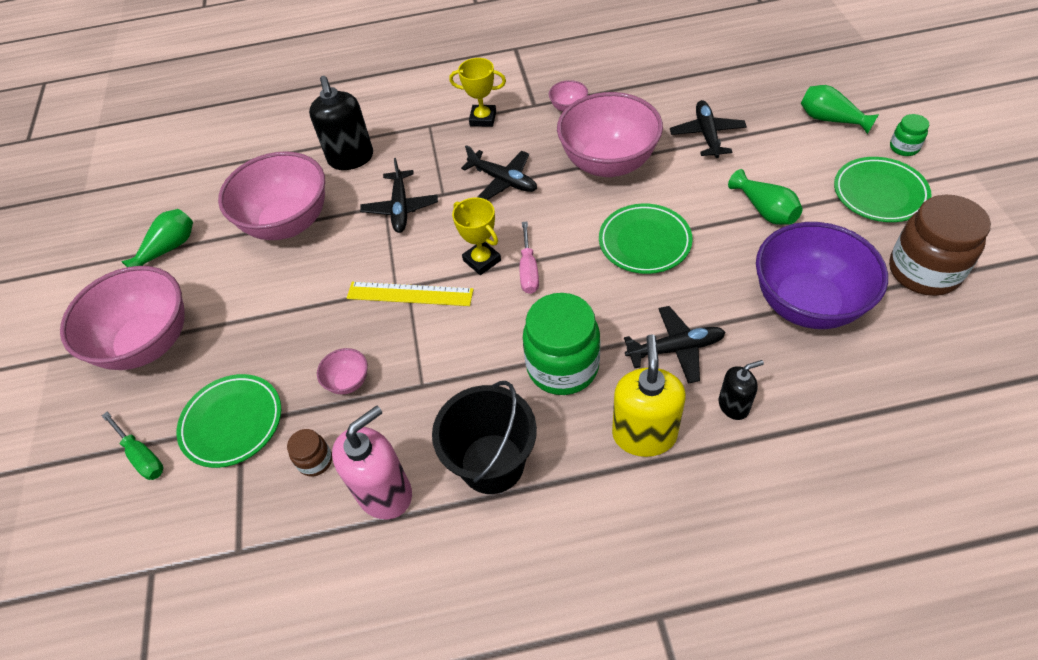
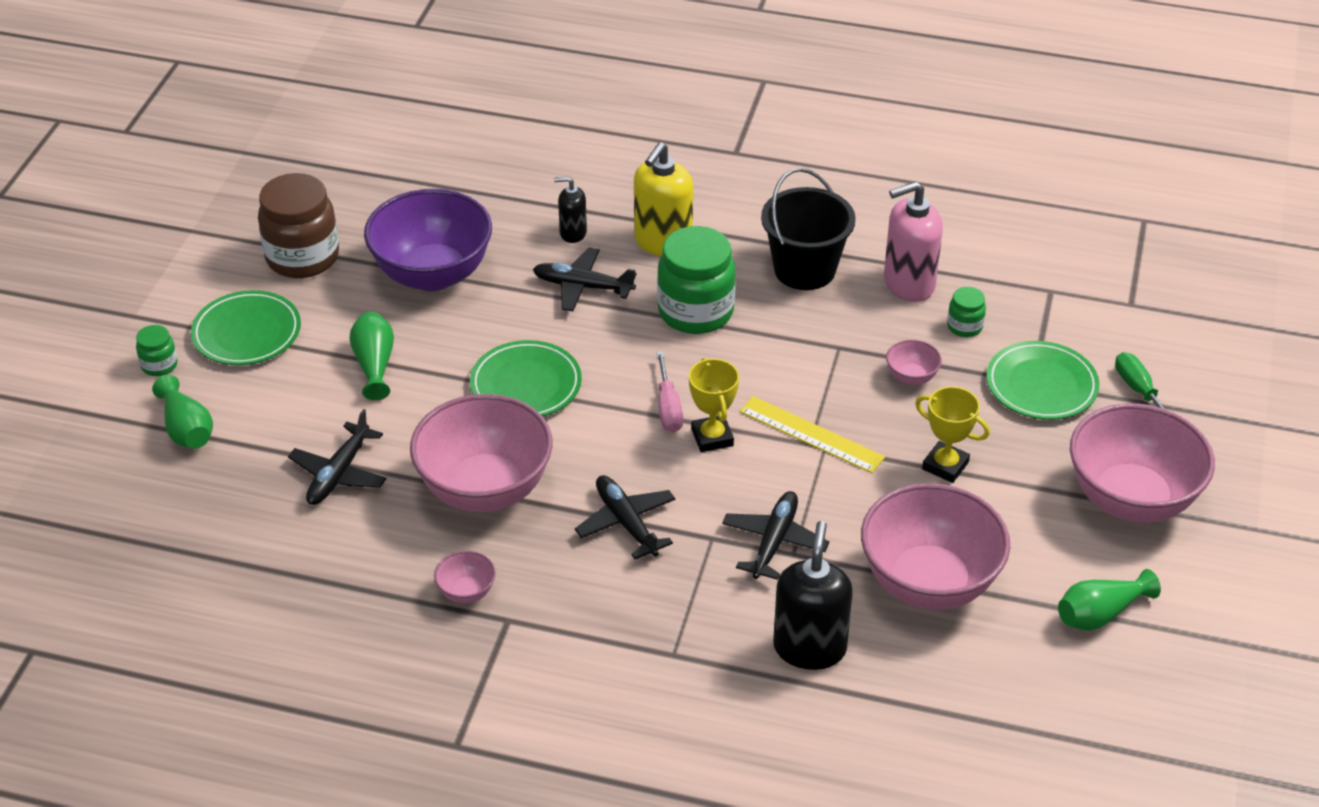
camera: 160 degrees left, 10 degrees down
(315, 461) = (964, 326): brown jar -> green jar
(483, 119) = (592, 629): yellow trophy -> yellow trophy (945, 466)
(528, 270) = (668, 407): pink screwdriver -> pink screwdriver turned 150 degrees clockwise

